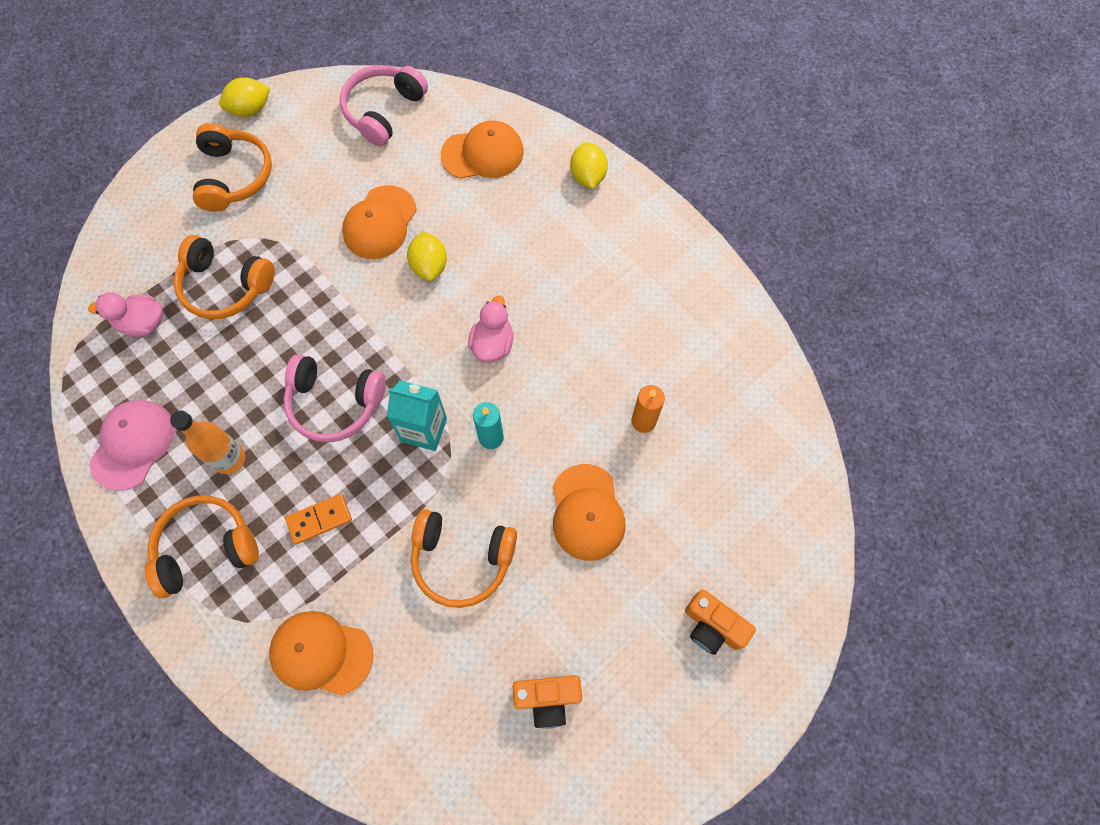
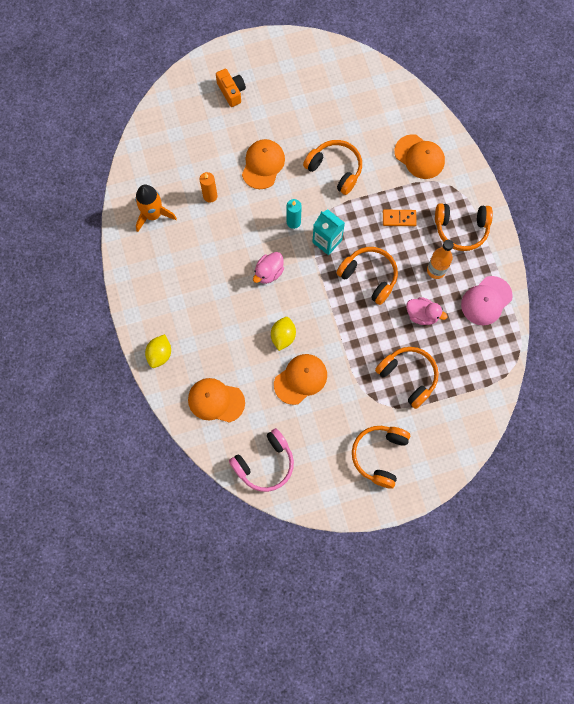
camera: 155 degrees left, 5 degrees up
(143, 323) = (463, 373): pink duck -> pink duck (422, 315)
(250, 109) = (352, 506): yellow lemon -> none
(335, 403) = (369, 276): pink headphones -> orange headphones
(548, 699) = (322, 95): orange camera -> none
(712, 354) = (153, 215): none -> orange rocket

